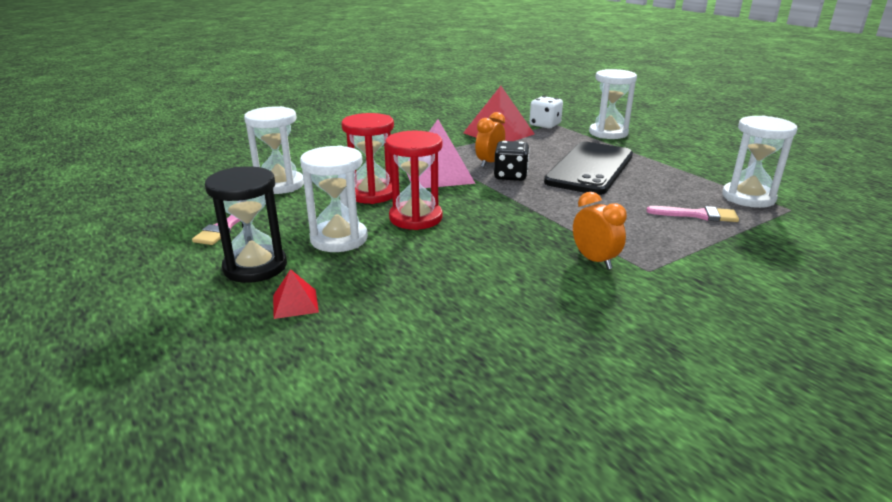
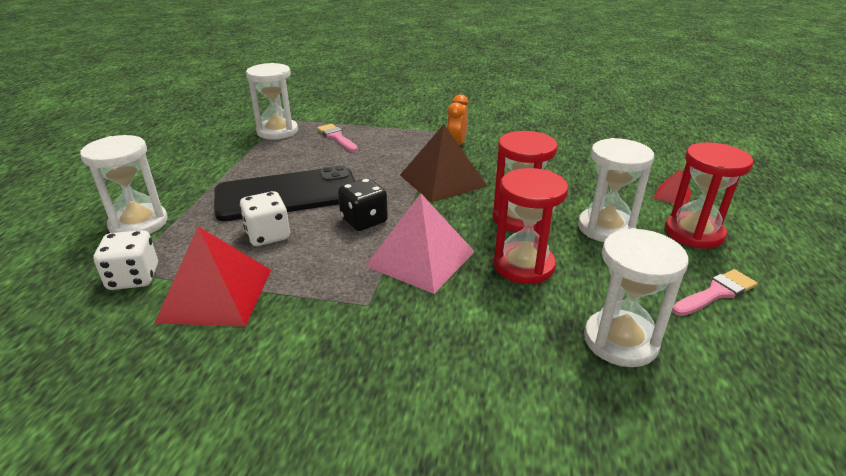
camera: 135 degrees left, 5 degrees up
(255, 267) = (694, 233): black hourglass -> red hourglass
(489, 163) = (343, 247): orange clock -> none
(525, 220) = (442, 180): none -> brown pyramid
(539, 152) = (268, 235): none -> white dice

